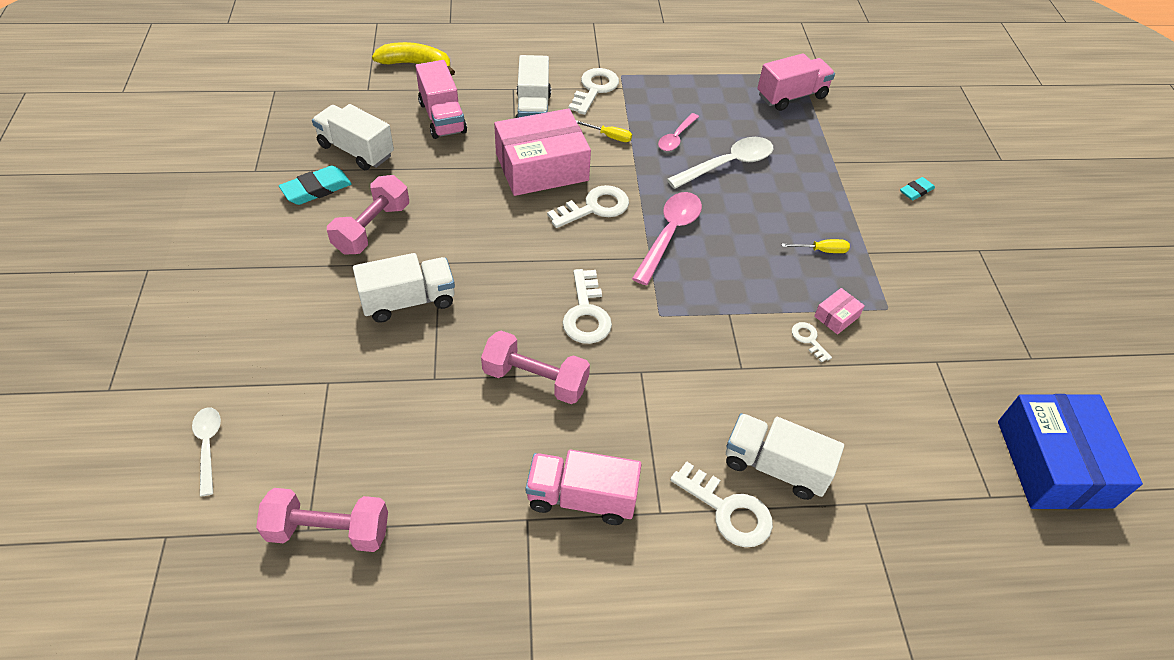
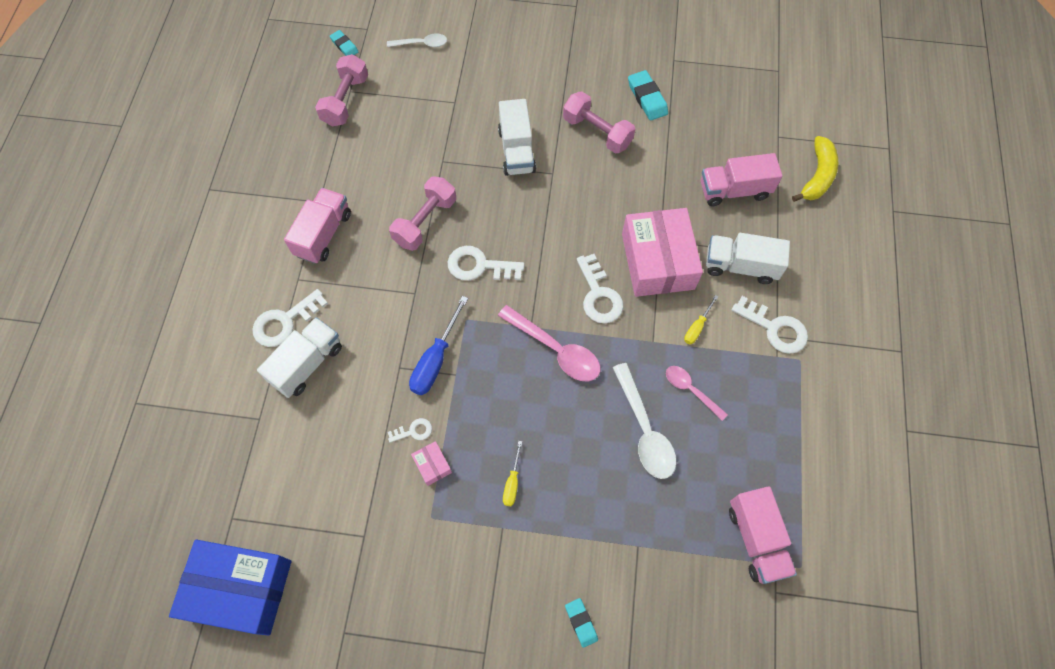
camera: 105 degrees right, 15 degrees up
(204, 564) = (344, 46): none -> turquoise eraser
(356, 150) = (692, 125): white truck -> none
(719, 334) = (436, 360): none -> blue screwdriver

